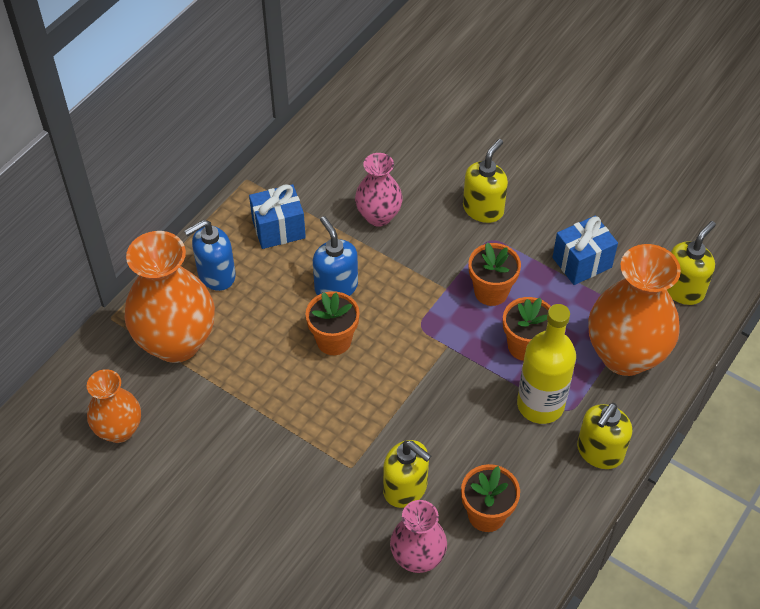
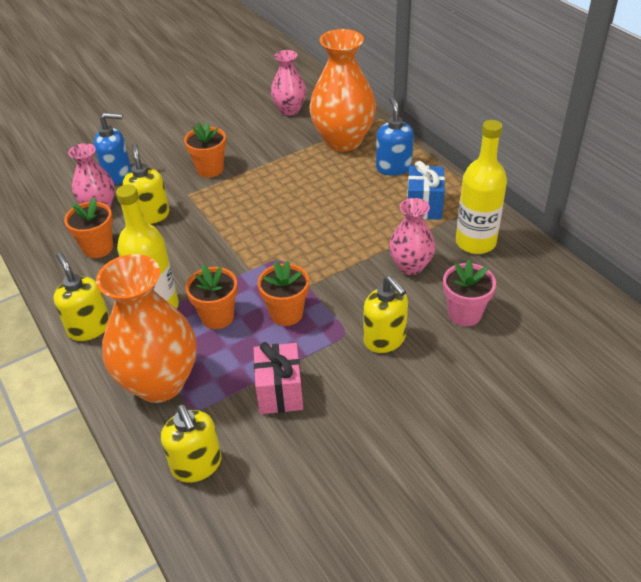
camera: 115 degrees right, 10 degrees down
(119, 430) = (290, 110): orange vase -> pink vase
(320, 175) = (475, 242): none -> yellow bottle
(334, 340) = (297, 211): orange flower pot -> orange flower pot (210, 169)
(336, 287) = (347, 223): blue soap dispenser -> blue soap dispenser (118, 175)
(405, 488) = (151, 215): yellow soap dispenser -> yellow soap dispenser turned 105 degrees clockwise
(423, 163) = (464, 314): none -> pink flower pot
(582, 262) = (280, 392): blue gift -> pink gift

